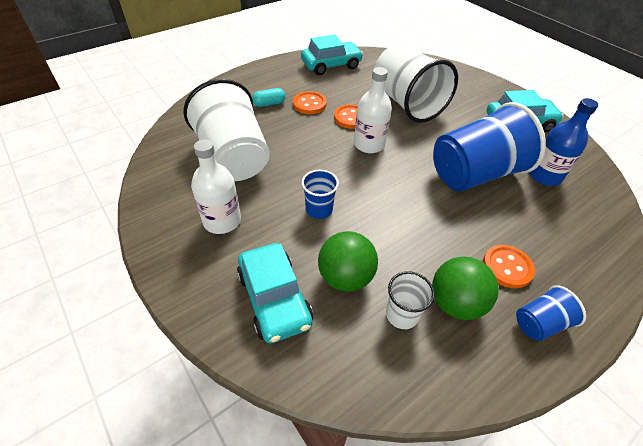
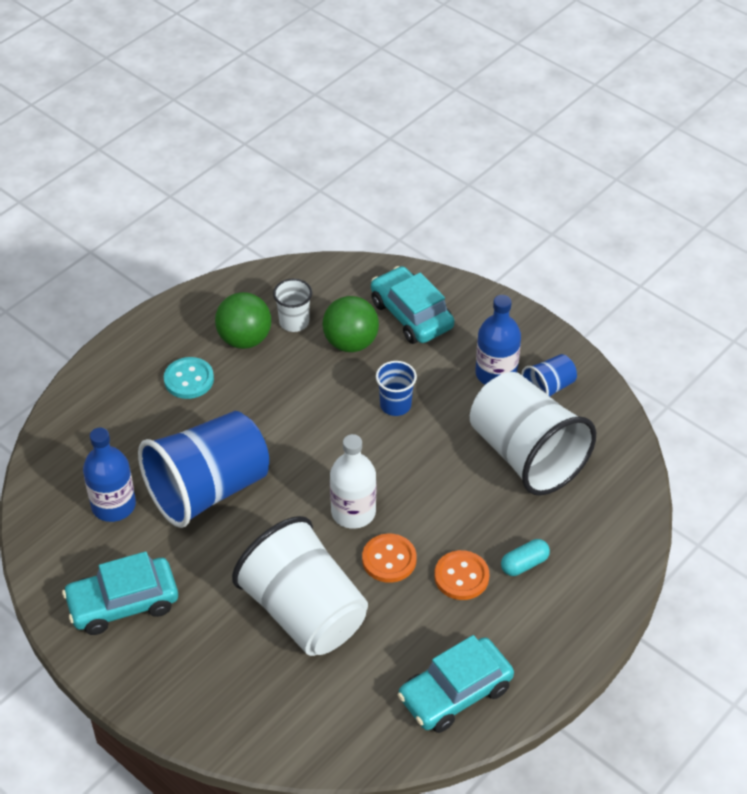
camera: 170 degrees right, 0 degrees up
(222, 221) = (496, 374): white bottle -> blue bottle
(507, 267) = (189, 379): orange button -> turquoise button
(540, 323) = (169, 336): blue cup -> blue cup (548, 388)

